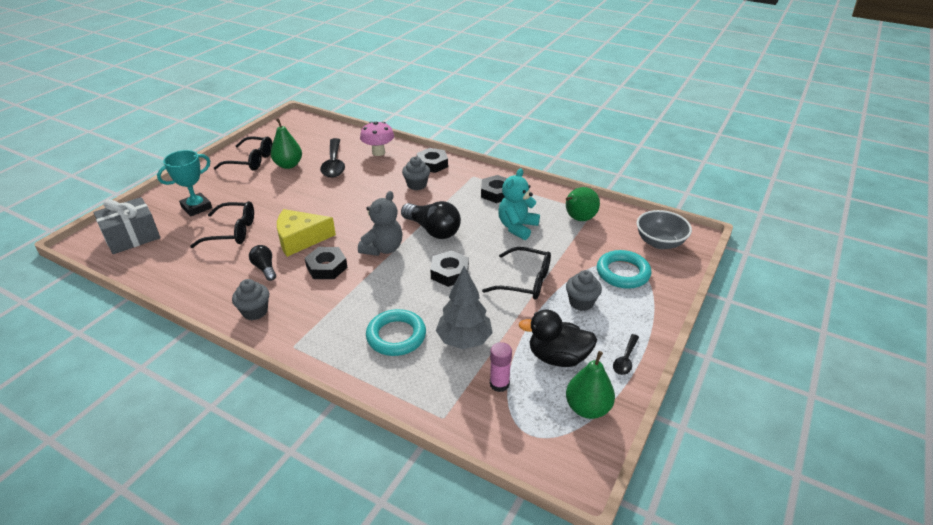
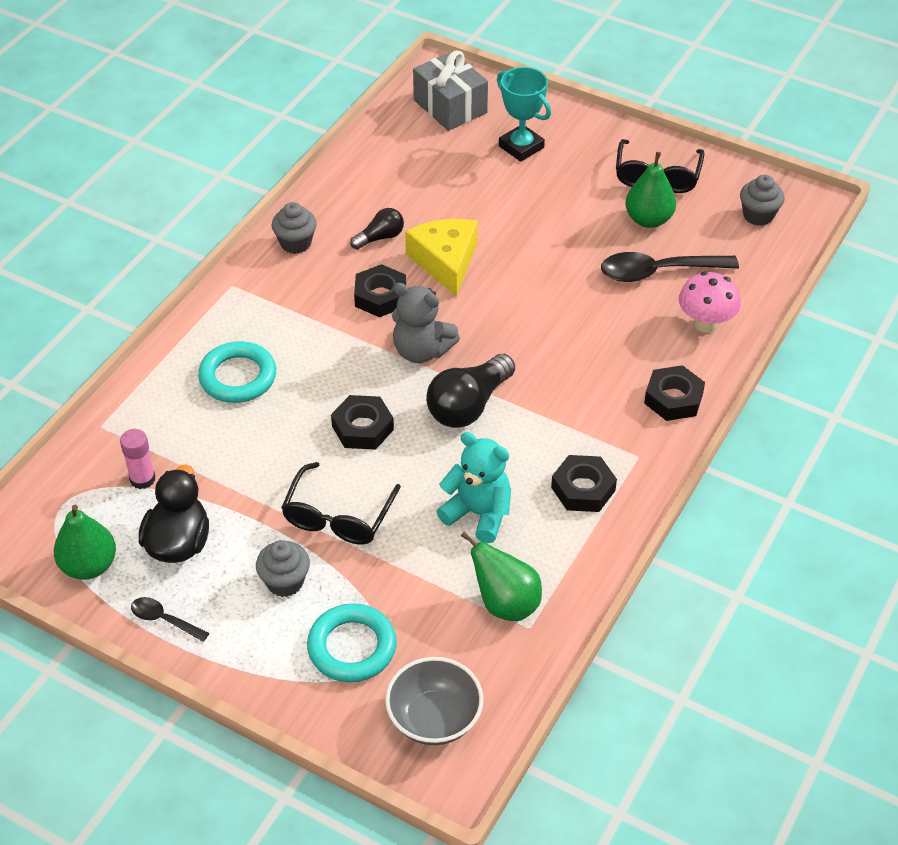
camera: 90 degrees right, 10 degrees up
(232, 231) = (463, 192): black glasses -> none
(417, 185) = (600, 380): grey cupcake -> grey cupcake (758, 215)
(464, 340) = (222, 445): grey tree -> none

